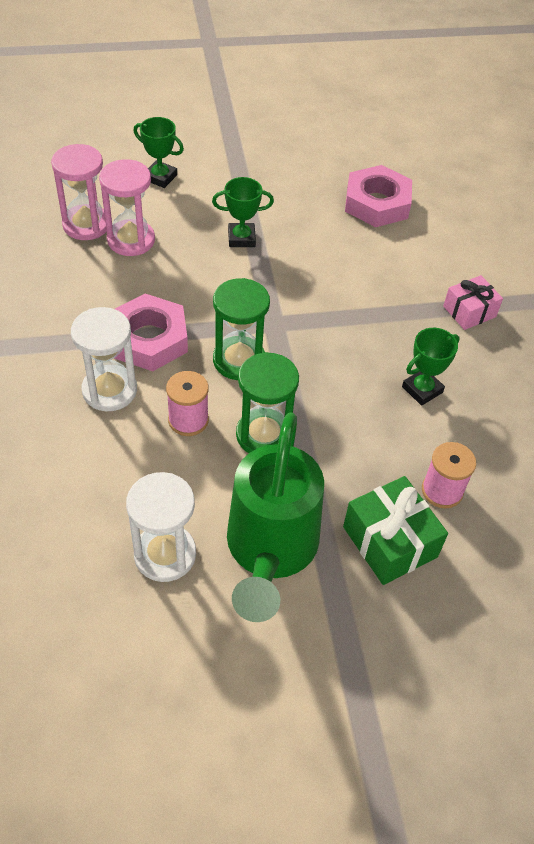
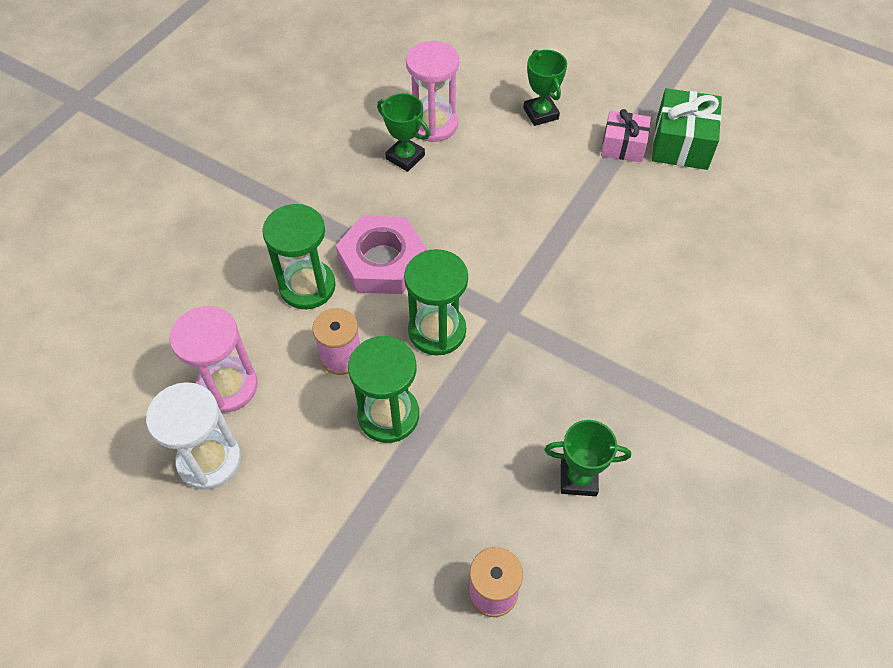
camera: 45 degrees right, 5 degrees up
(109, 390) = (307, 286): white hourglass -> green hourglass
(131, 240) = (456, 160): pink hourglass -> pink hourglass (227, 386)
(241, 238) = (556, 215): green trophy -> green trophy (405, 157)
(269, 553) = (286, 525): green watering can -> none
(377, 203) = (732, 256): pink nut -> none
(390, 542) = (394, 600): green gift -> green gift (681, 143)
(469, 311) = (714, 433): pink gift -> pink gift (623, 146)

